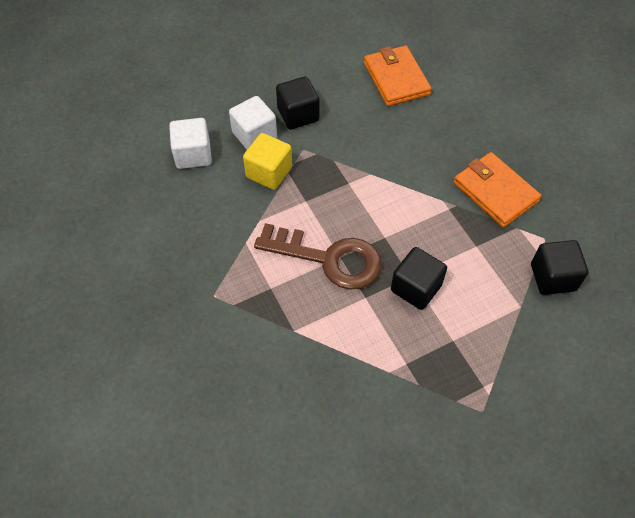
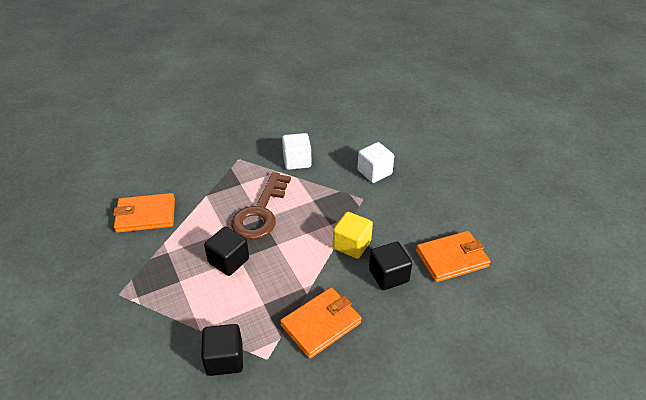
camera: 90 degrees right, 15 degrees down
(193, 154) = (354, 144): white cube -> white cube (297, 161)
(269, 172) = (339, 180): yellow cube -> yellow cube (352, 245)
(298, 115) = (398, 195): black cube -> black cube (388, 275)
(336, 408) = (146, 215): none -> orange wallet

